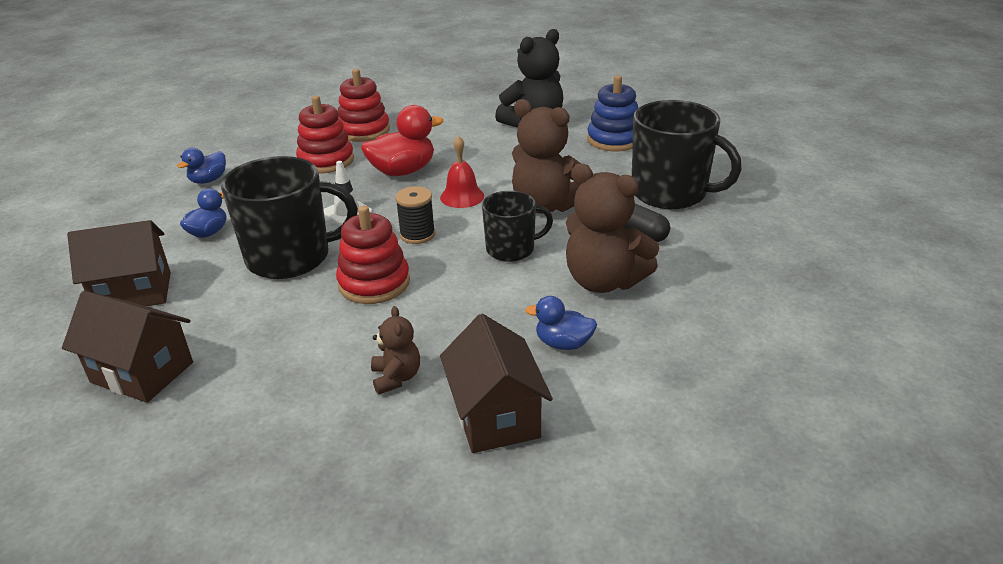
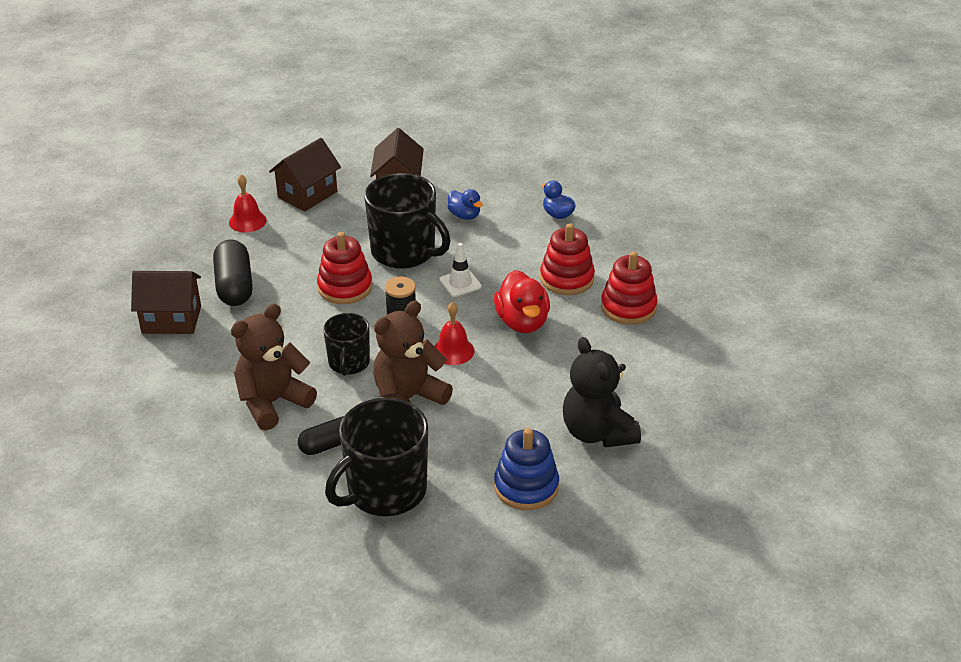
camera: 105 degrees right, 5 degrees up
(219, 417) = (247, 221): none -> red bell
(290, 257) = (404, 252): black mug -> black mug turned 60 degrees counterclockwise
(396, 377) = (234, 286): brown teddy bear -> black capsule
(563, 343) = (216, 363): blue duck -> none

